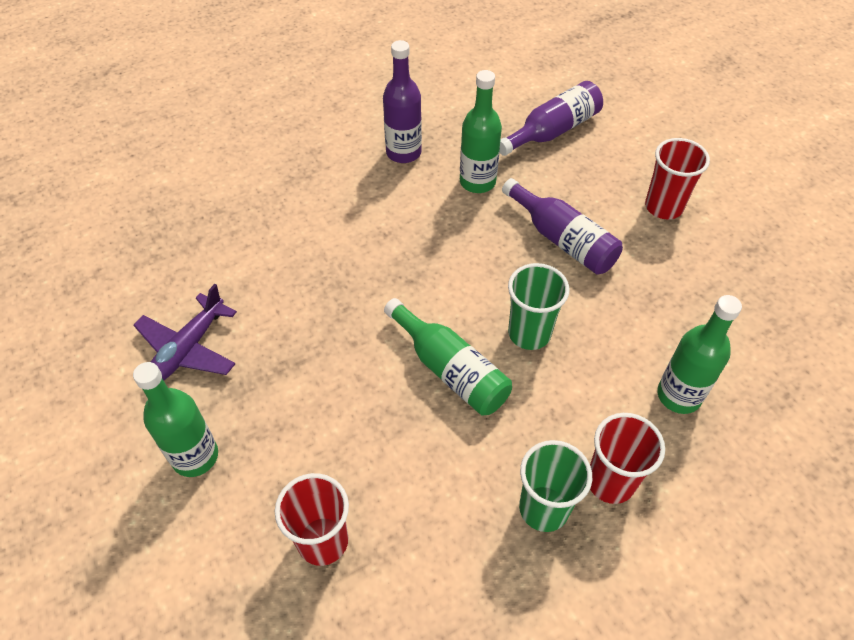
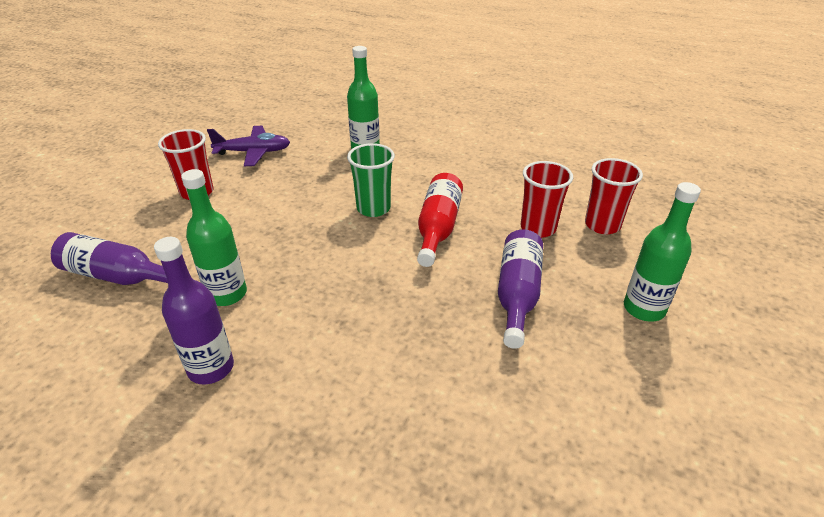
camera: 125 degrees left, 15 degrees down
(188, 349) = (587, 377): purple plane -> purple plane (253, 152)
(450, 369) = (438, 228): green bottle -> red bottle
(543, 508) = (484, 166): green cup -> none
(562, 239) = (268, 224): purple bottle -> purple bottle (517, 294)
(610, 481) = (443, 153): red cup -> red cup (538, 228)

